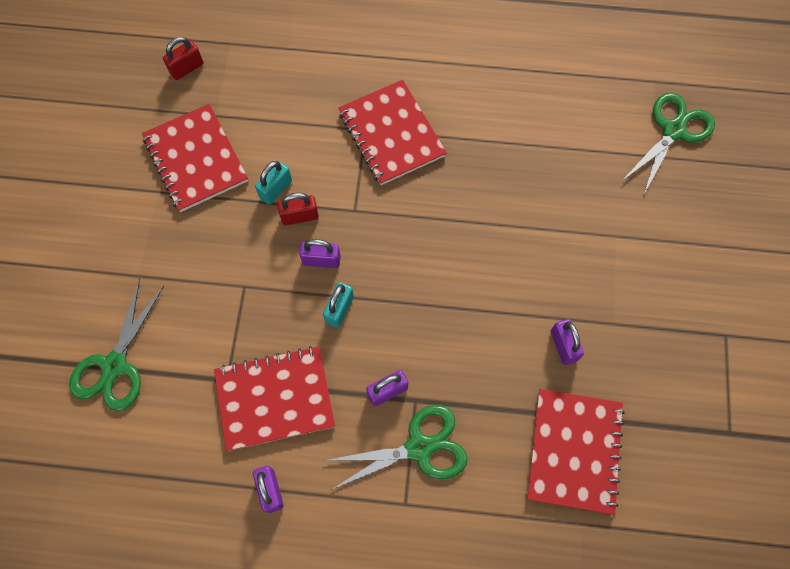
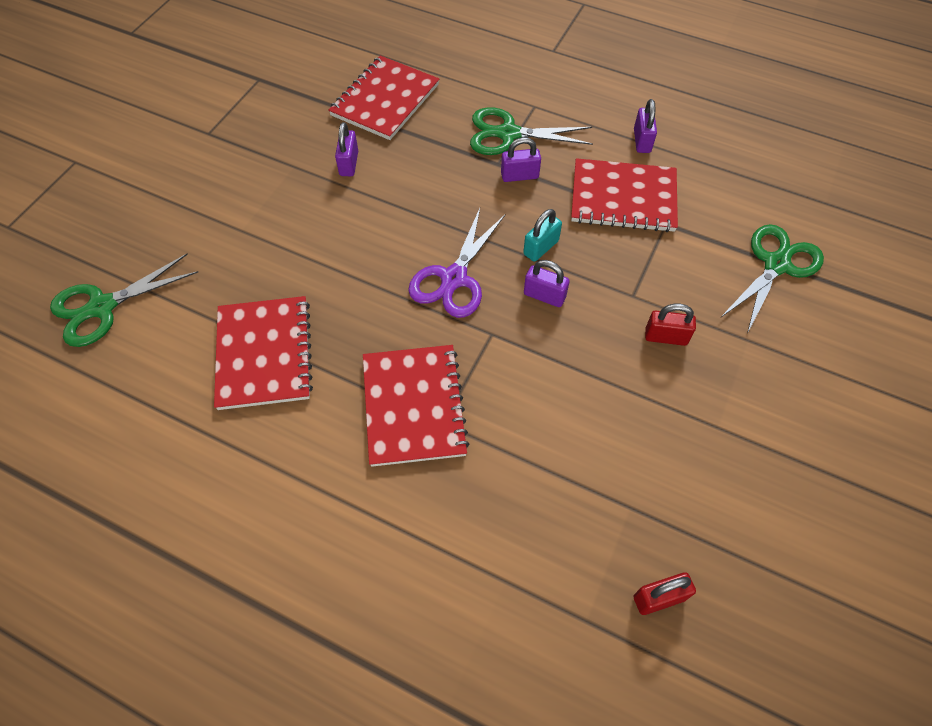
camera: 160 degrees left, 10 degrees down
(196, 159) = (665, 453): red notebook -> red notebook (264, 354)
(276, 189) = (574, 384): turquoise padlock -> none
(300, 216) = (554, 346): red padlock -> red padlock (666, 337)
(405, 251) = (454, 278): none -> purple scissors

